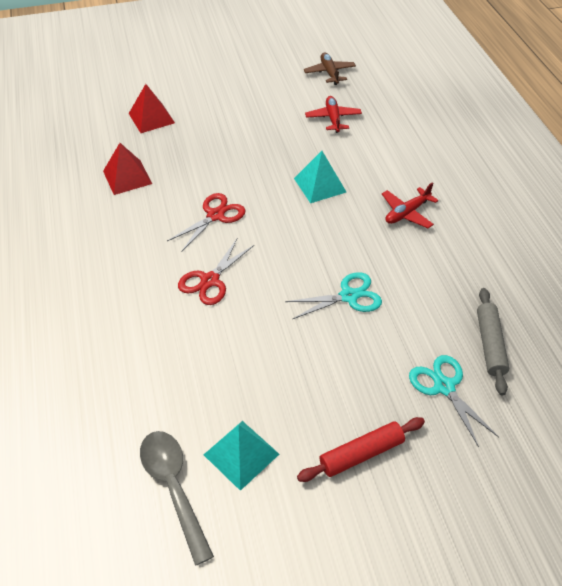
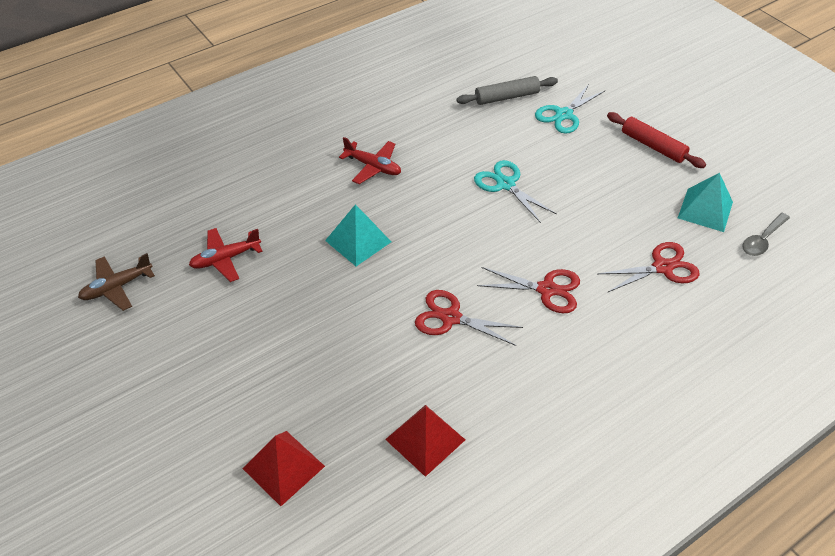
camera: 110 degrees left, 0 degrees up
(173, 487) = (762, 240): grey spoon -> grey spoon, size x0.64
(188, 375) = (662, 267): none -> red scissors

